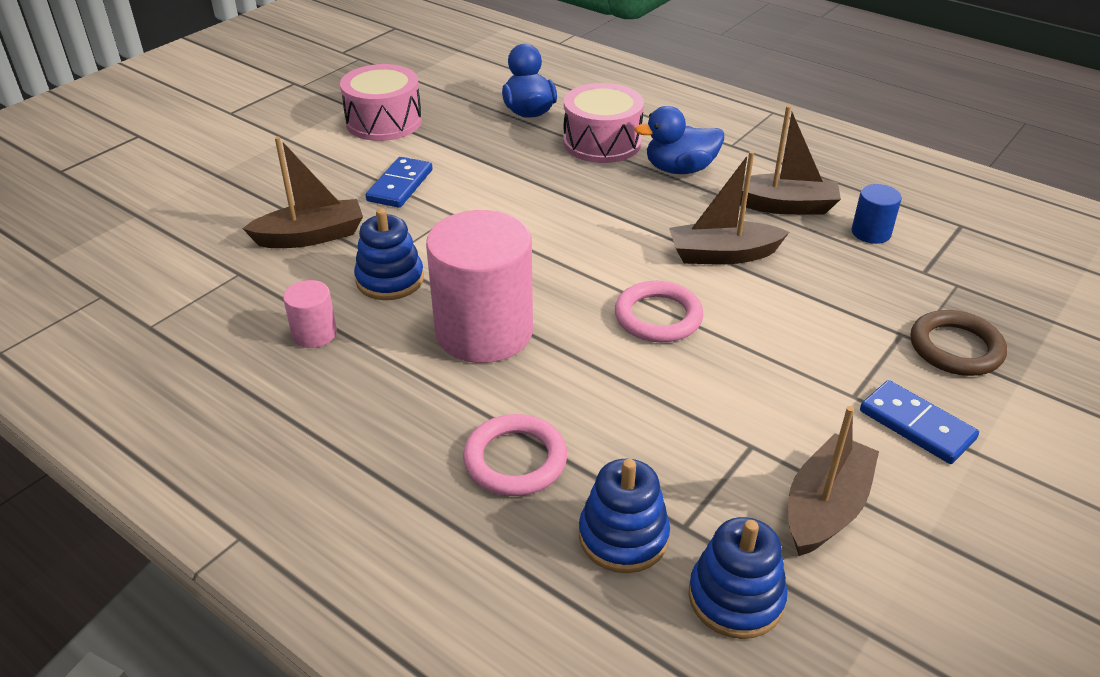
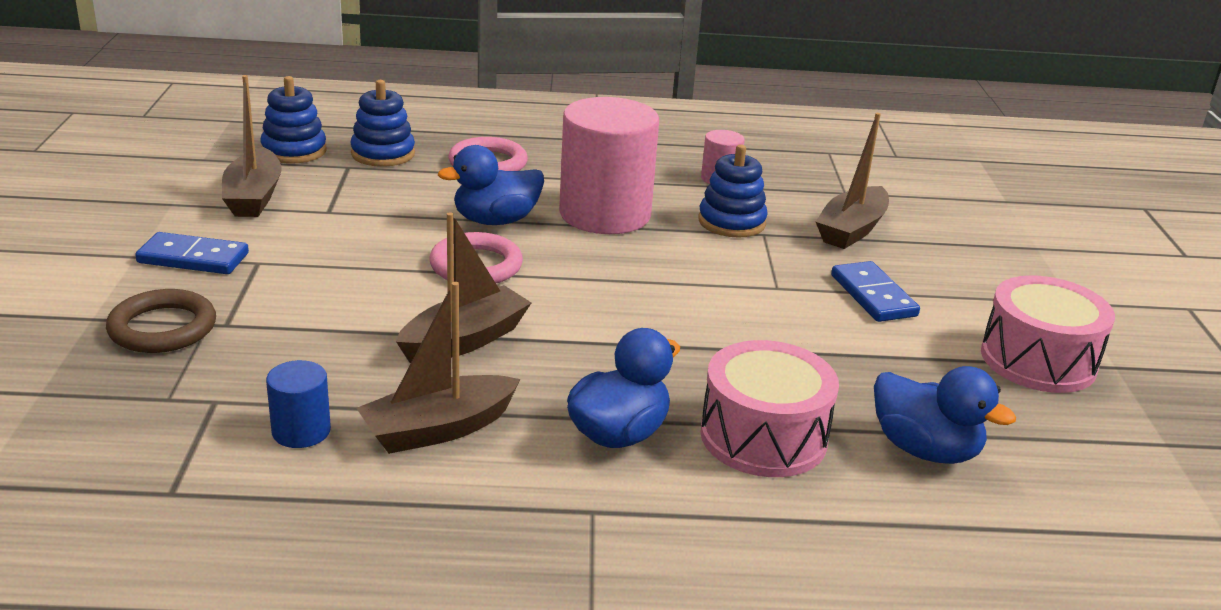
camera: 140 degrees right, 10 degrees down
(593, 363) = (495, 220): none -> blue duck

